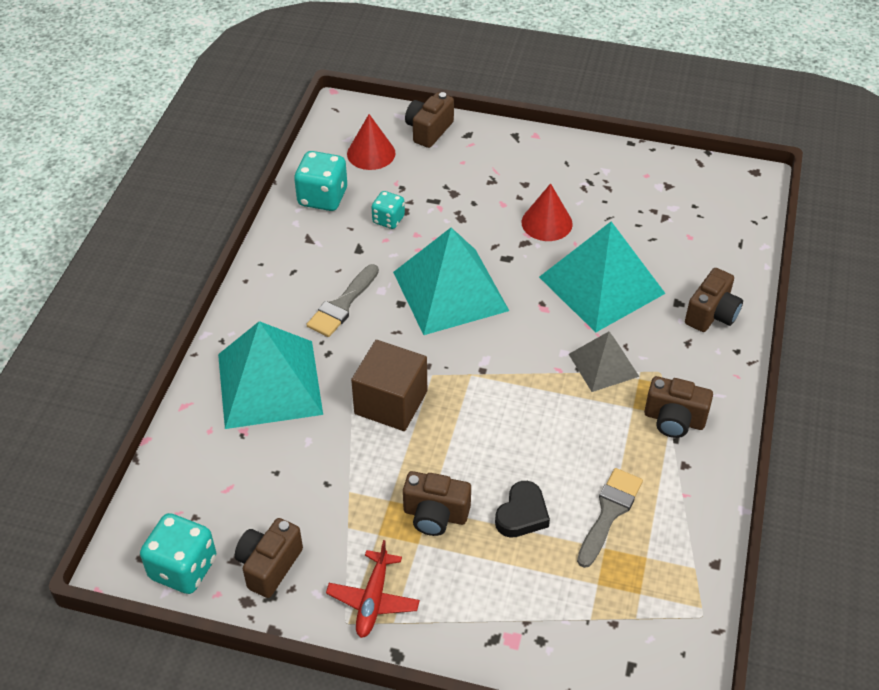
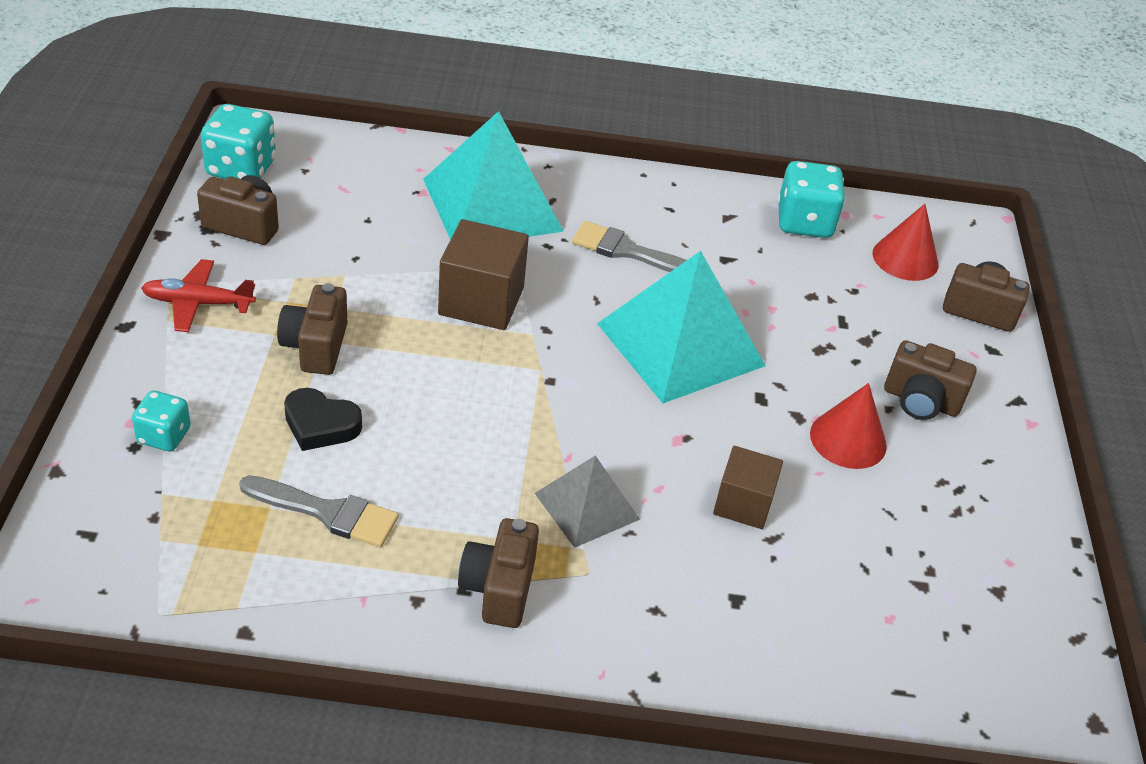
camera: 75 degrees right, 5 degrees down
(388, 220) = (788, 281): turquoise dice -> turquoise dice (164, 436)
(601, 285) = (743, 504): turquoise pyramid -> brown cube
(711, 314) = (724, 644): brown camera -> brown camera (920, 401)

